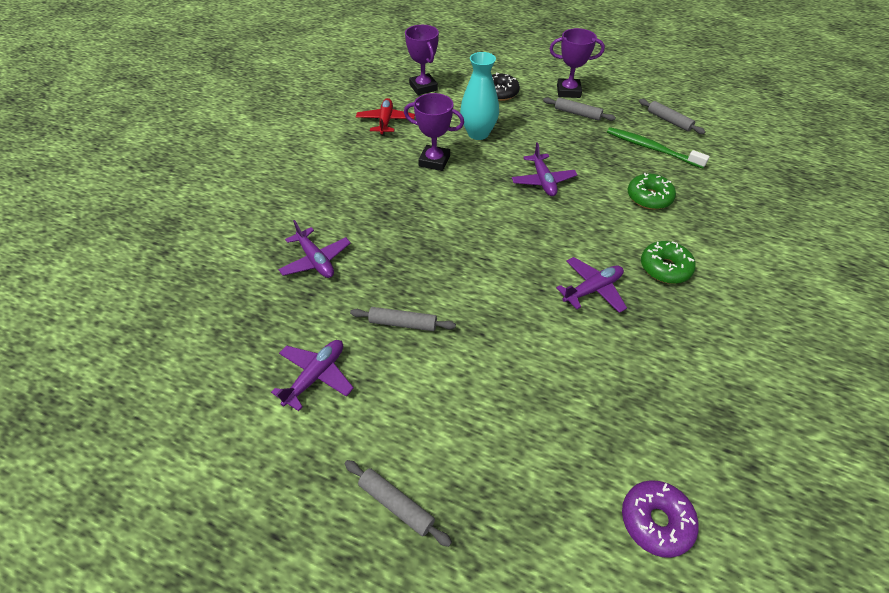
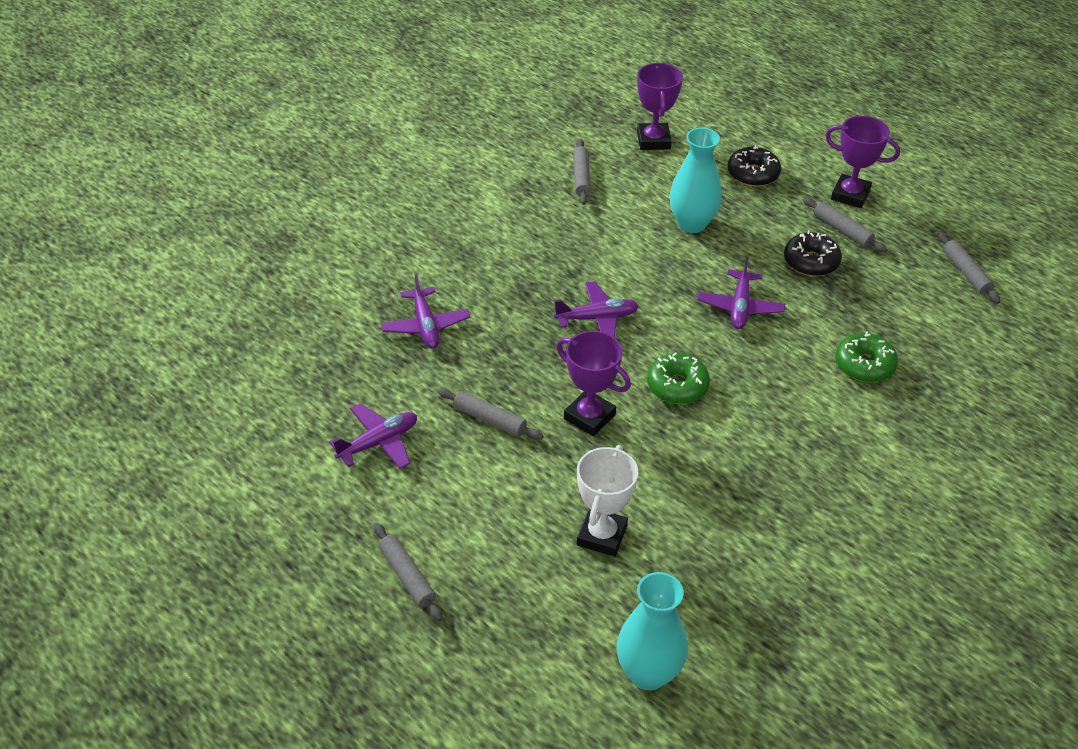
camera: 20 degrees right, 5 degrees down
(385, 121) = (581, 177): red plane -> grey rolling pin
(434, 161) = (616, 245): purple trophy -> purple trophy (589, 417)
(544, 397) = (601, 535): none -> white trophy
(570, 138) = (811, 262): none -> black donut
(592, 289) = (721, 448): purple plane -> purple plane (597, 318)
(651, 148) = (913, 304): green toothbrush -> none
(655, 521) = (648, 673): purple donut -> turquoise vase
(665, 268) = (825, 451): green donut -> green donut (677, 386)

